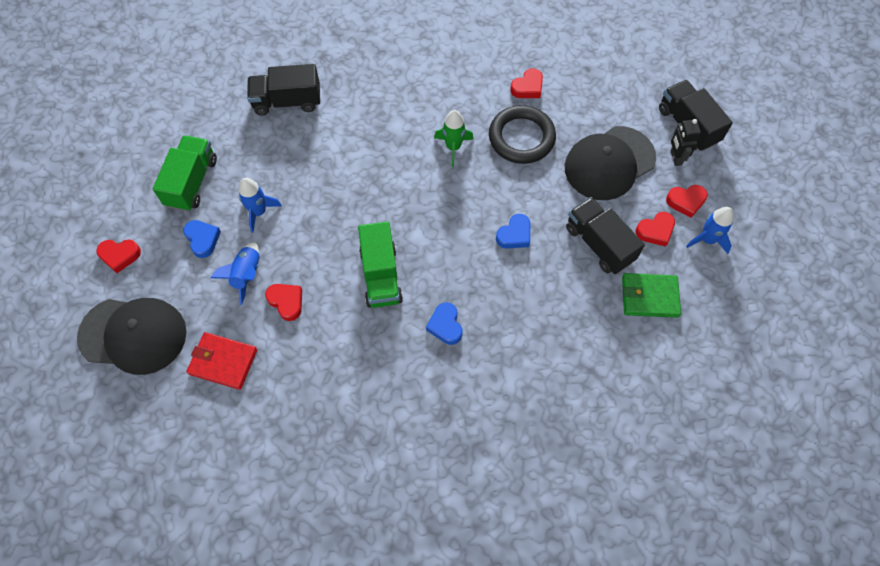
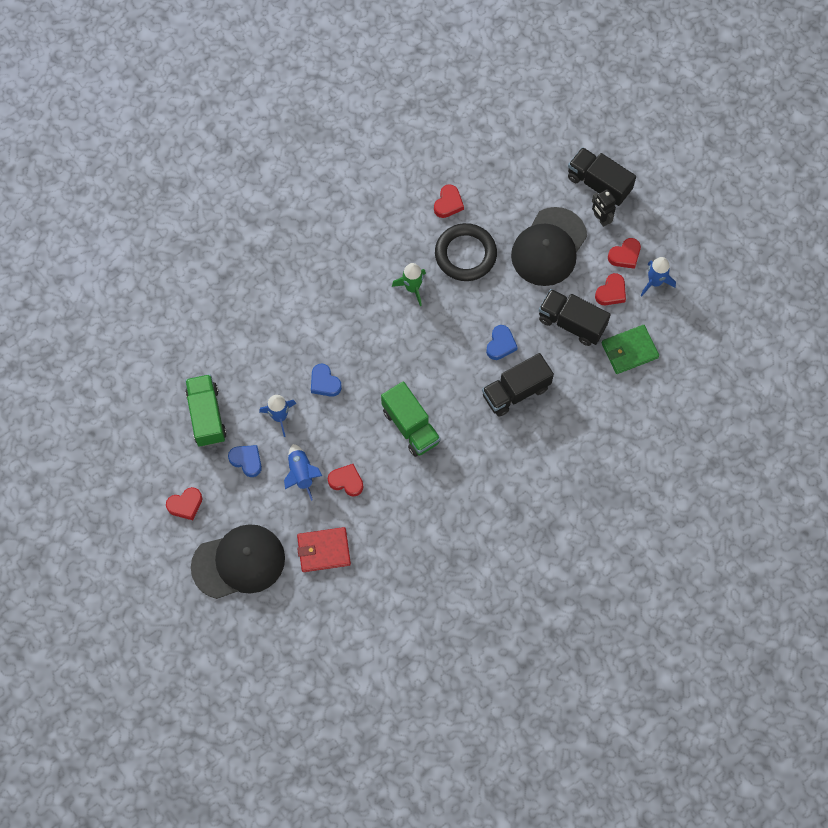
camera: 25 degrees left, 5 degrees up
(287, 101) = (245, 306): black truck -> black truck (516, 391)
(445, 325) = (482, 444): blue heart -> blue heart (324, 383)

